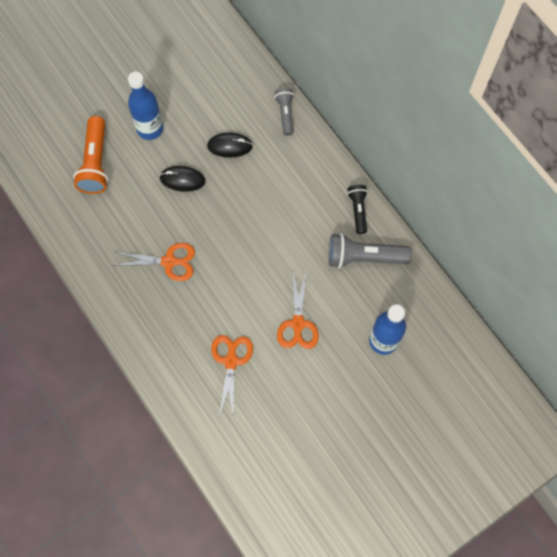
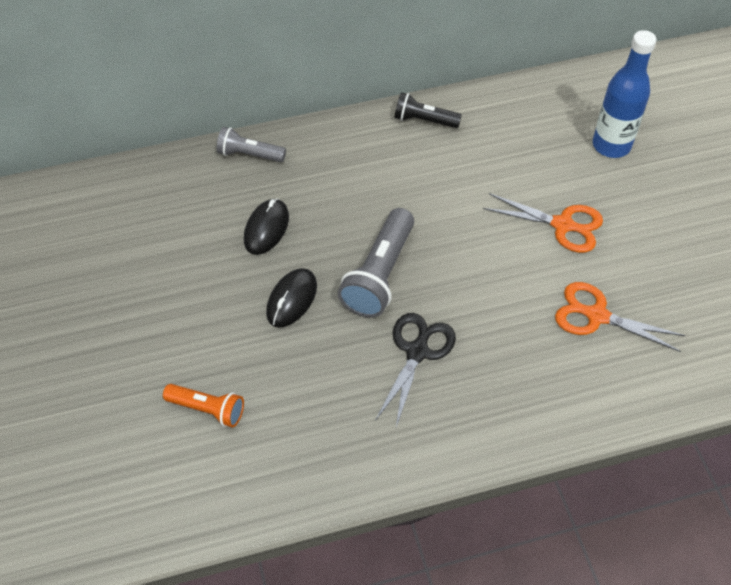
camera: 70 degrees left, 15 degrees down
(95, 163) = (208, 409): orange flashlight -> orange flashlight, size x0.60
(150, 129) = (187, 319): blue bottle -> none
(169, 261) = (417, 351): orange scissors -> black scissors
(364, 257) = (491, 132): grey flashlight -> grey flashlight (379, 275)

